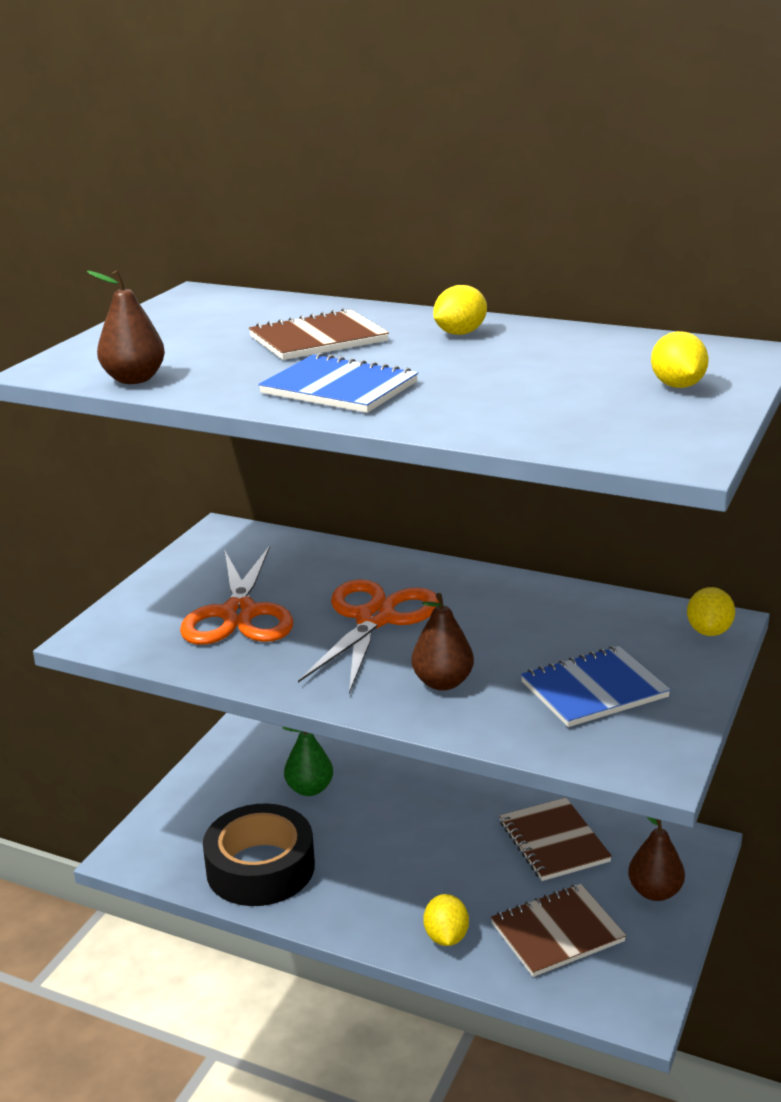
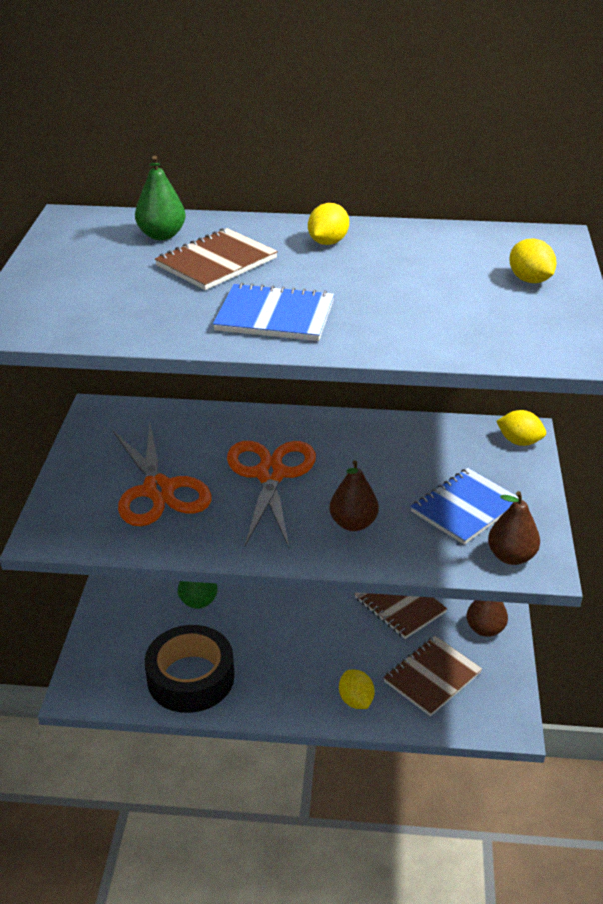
camera: 20 degrees left, 10 degrees up
(134, 379) = (91, 328): brown pear -> brown pear (511, 556)
(280, 313) = (161, 235): none -> green pear
(709, 631) = (519, 441): yellow lemon -> yellow lemon turned 60 degrees counterclockwise

